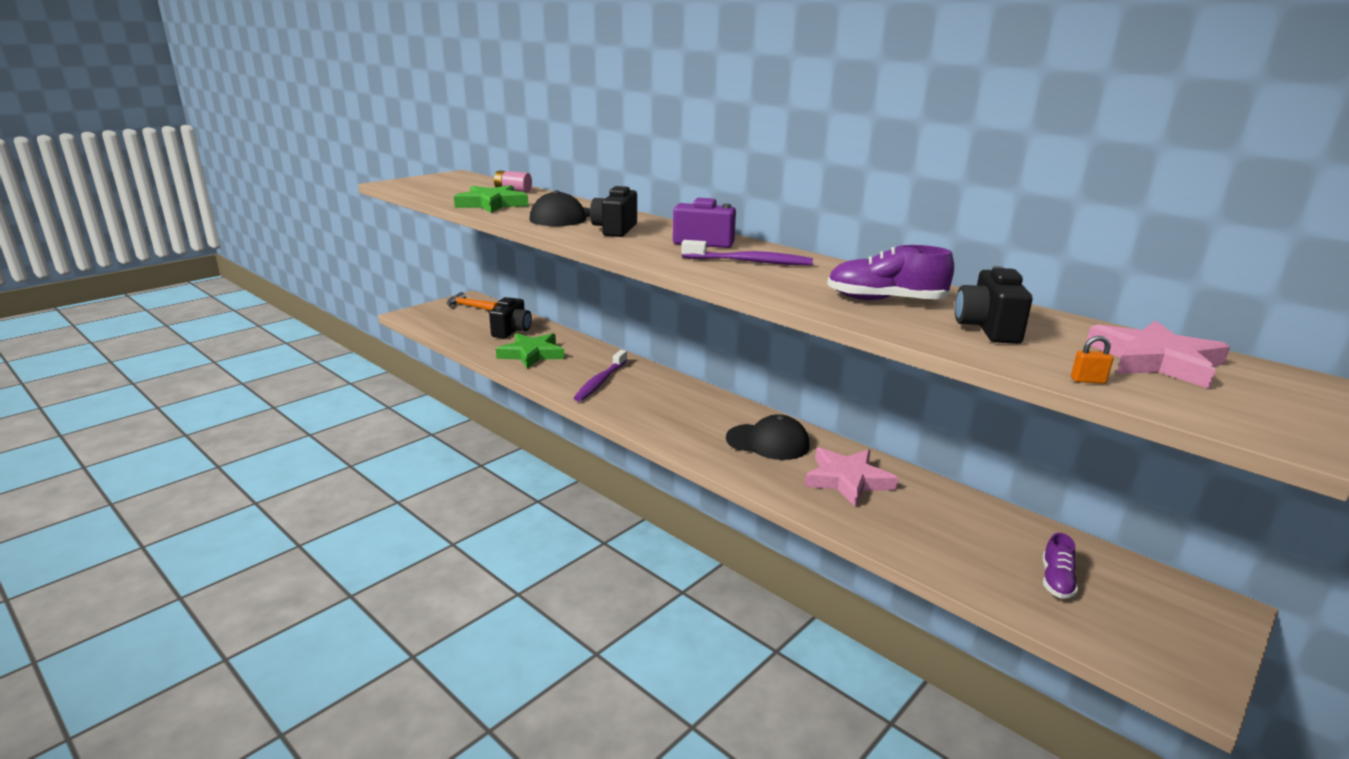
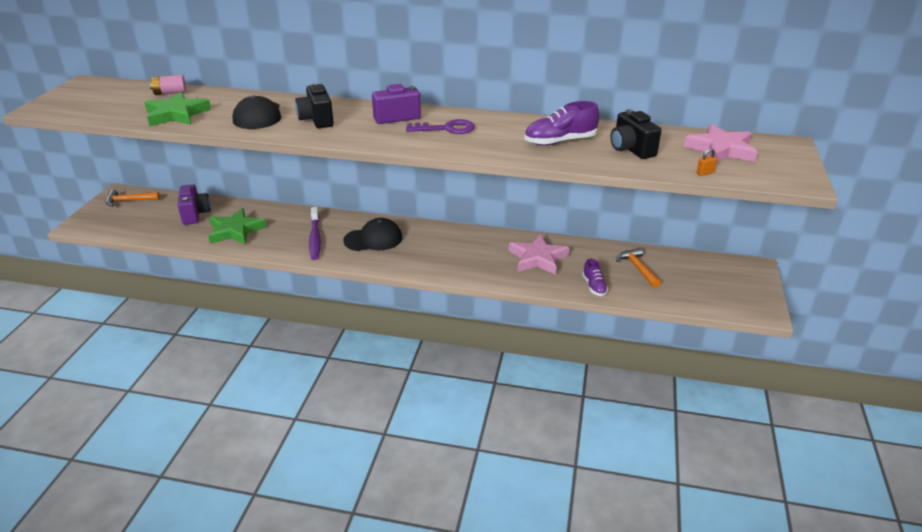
camera: 30 degrees left, 10 degrees up
(512, 331) = (195, 214): black camera -> purple camera
(749, 262) = (447, 129): purple toothbrush -> purple key
(768, 442) = (471, 248): black cap -> black cap (373, 239)
(993, 540) = (638, 268): none -> orange hammer
(1056, 581) = (680, 281): purple shoe -> purple shoe (594, 286)

